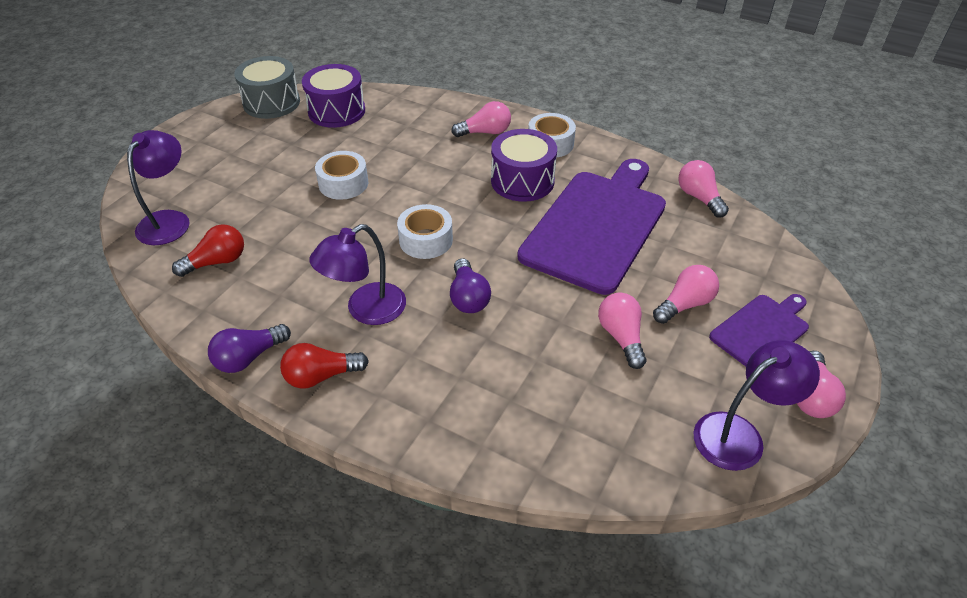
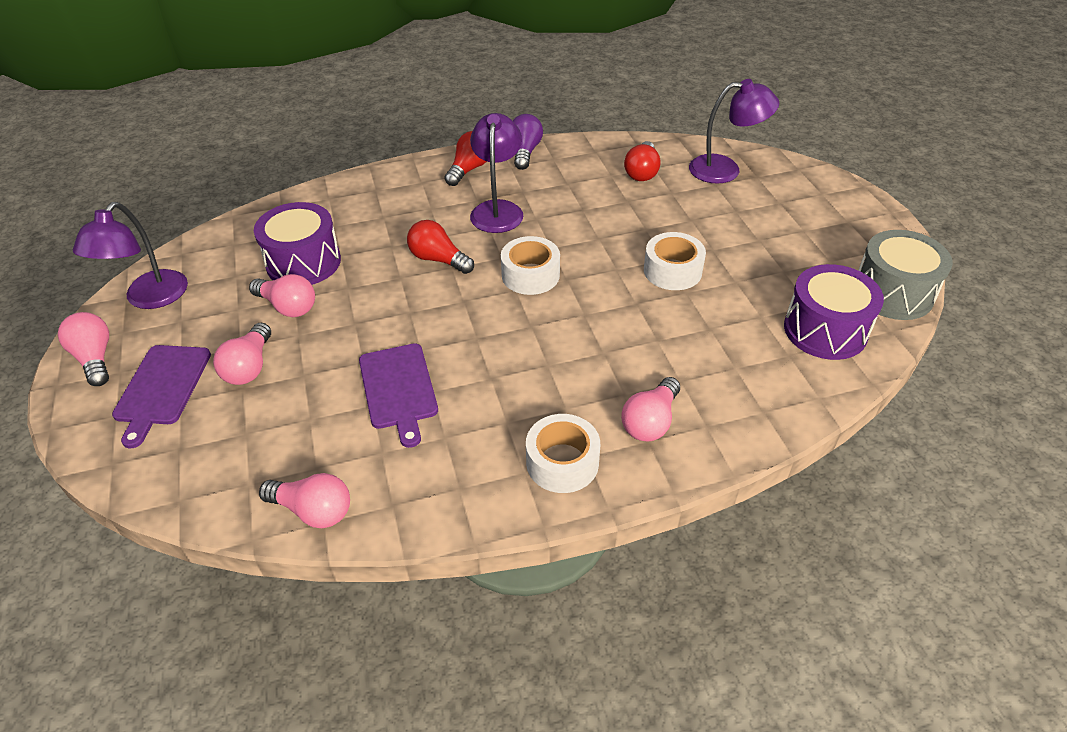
camera: 135 degrees right, 0 degrees up
(169, 220) = (725, 169): purple lamp -> purple lamp turned 60 degrees counterclockwise
(468, 297) = (438, 259): purple light bulb -> red light bulb
(522, 181) = (528, 388): purple drum -> purple drum (303, 262)
(596, 226) = (399, 389): purple cutting board -> purple cutting board, size x0.51

